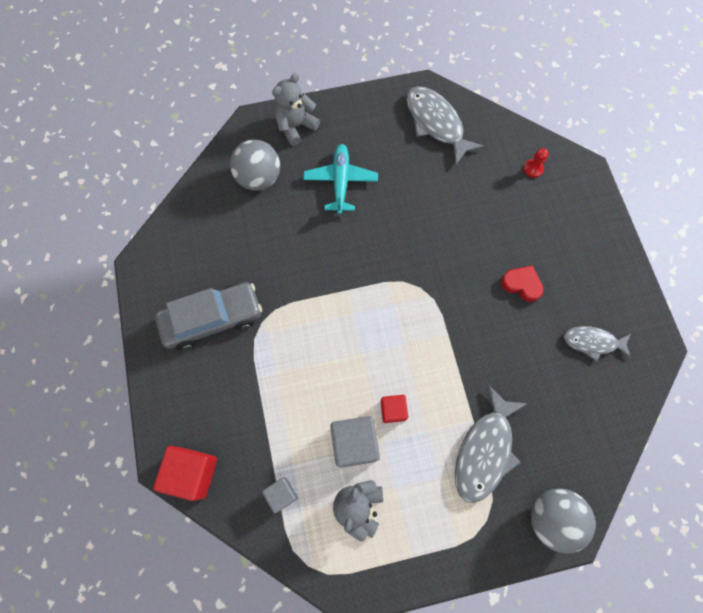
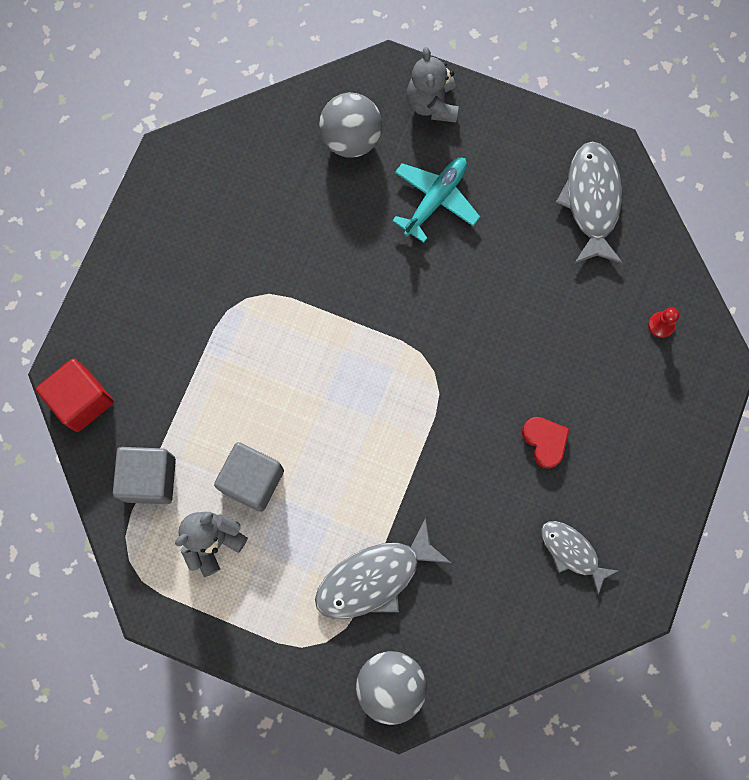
camera: 35 degrees right, 5 degrees up
(212, 319) = (200, 262): grey car -> none
(281, 494) = (150, 479): grey cube -> grey cube, size x1.73
(295, 126) = (432, 104): grey teddy bear -> grey teddy bear turned 90 degrees counterclockwise
(393, 410) = (313, 475): red cube -> none

